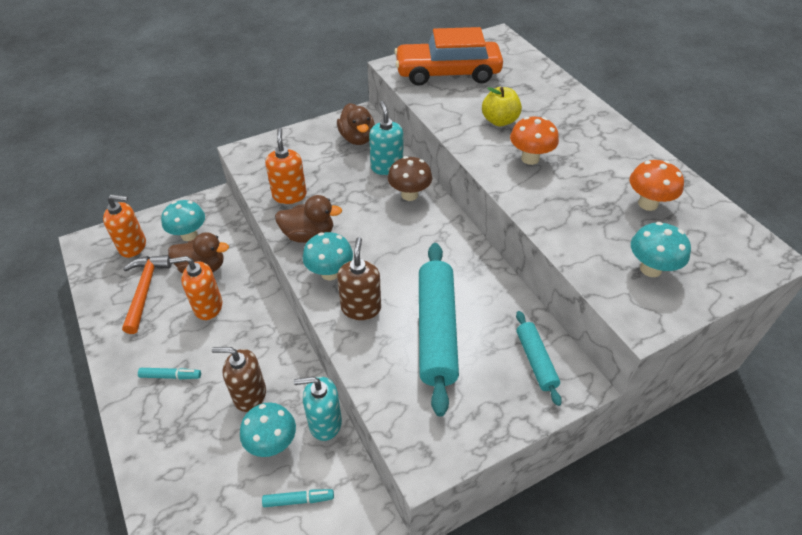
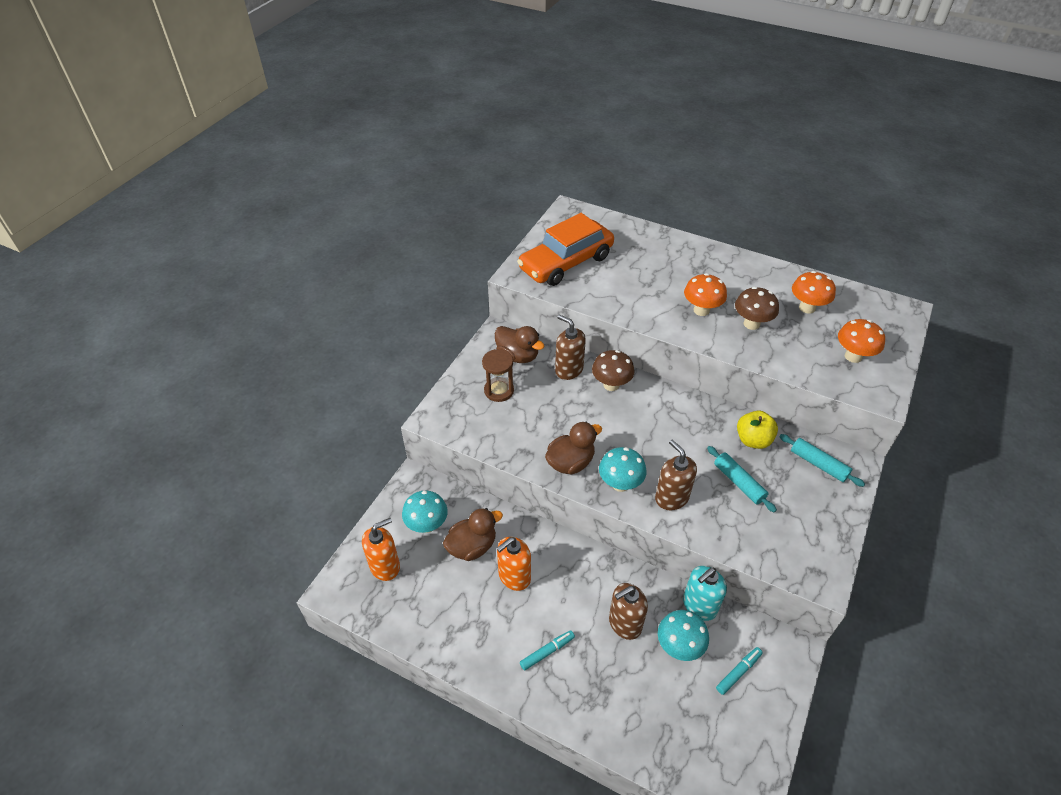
camera: 35 degrees left, 0 degrees up
(145, 290) = (443, 597): orange hammer -> none
(289, 195) = (517, 437): orange soap dispenser -> none
(314, 156) = (499, 390): none -> brown hourglass
(386, 167) = (569, 369): turquoise soap dispenser -> brown soap dispenser
(436, 331) = (739, 482): turquoise rolling pin -> turquoise rolling pin, size x0.53
(499, 121) = (648, 288): yellow apple -> yellow apple (753, 440)
(568, 191) = (751, 324): none -> brown mushroom
(650, 269) = (853, 356): turquoise mushroom -> orange mushroom

